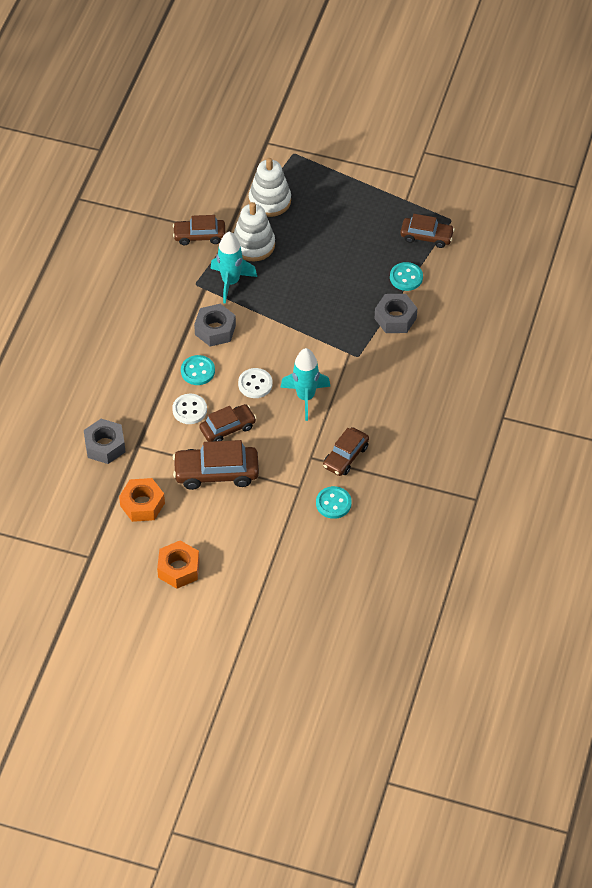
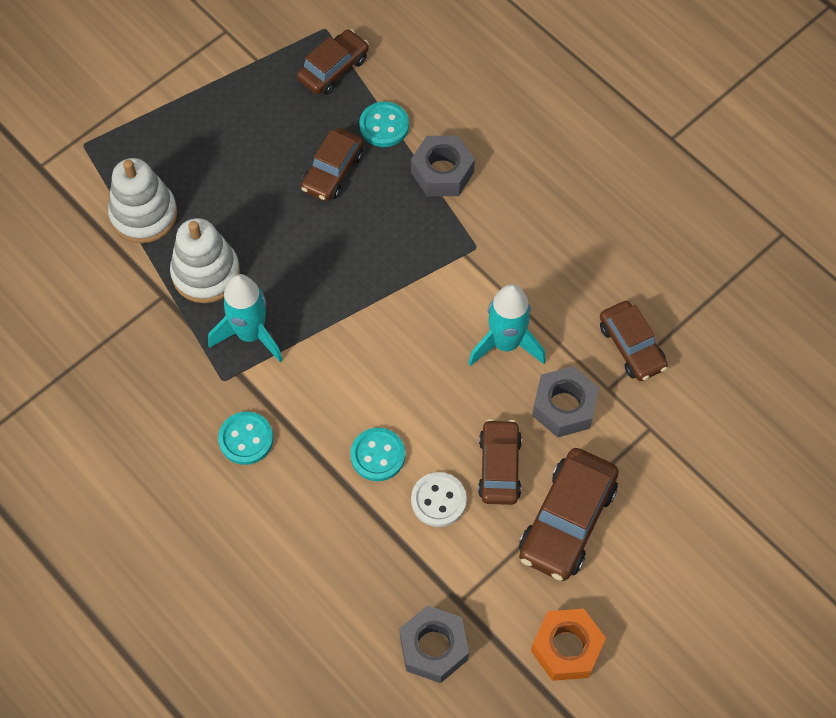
camera: 60 degrees left, 10 degrees up
(178, 569) = (704, 655): orange nut -> none
(199, 236) = (142, 332): brown car -> brown car (332, 171)
(215, 330) = (320, 396): grey nut -> grey nut (564, 406)
(255, 384) = (445, 394): white button -> none
(333, 503) = (699, 400): turquoise button -> turquoise button (246, 439)

